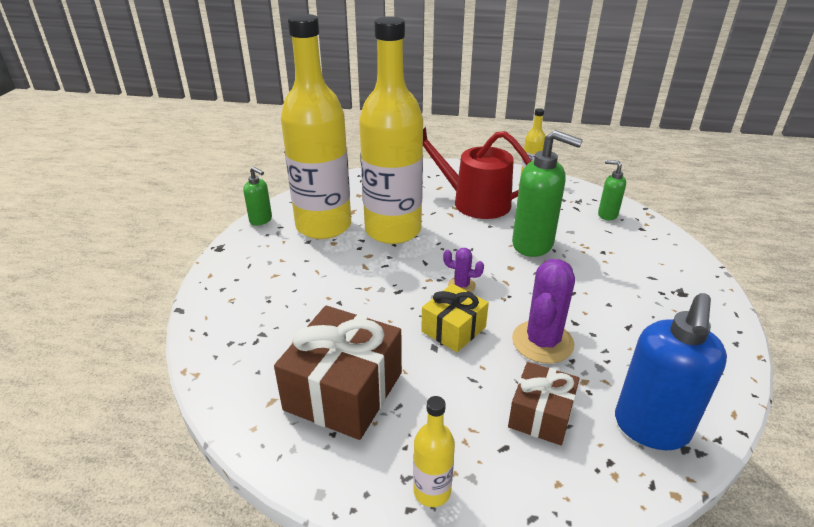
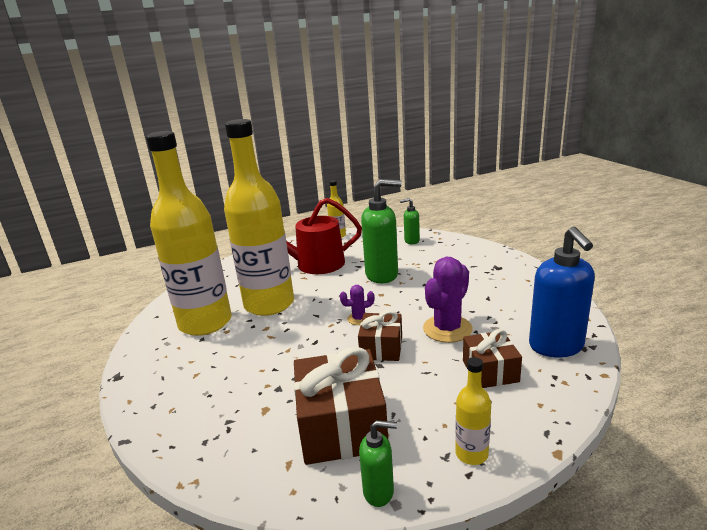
camera: 30 degrees left, 10 degrees down
(261, 220) = (139, 340): green soap dispenser -> green soap dispenser (379, 492)
(453, 329) = (381, 348): yellow gift -> brown gift
(542, 342) = (447, 329): purple cactus -> purple cactus turned 45 degrees clockwise

